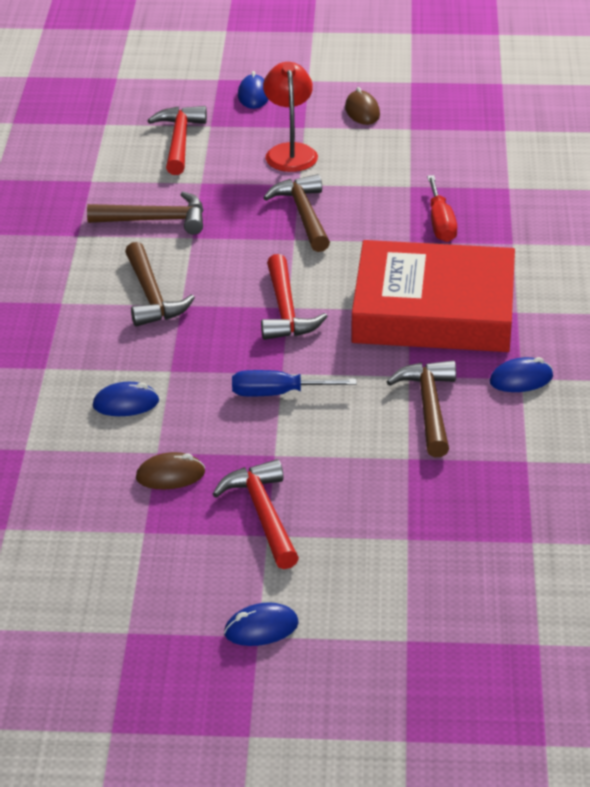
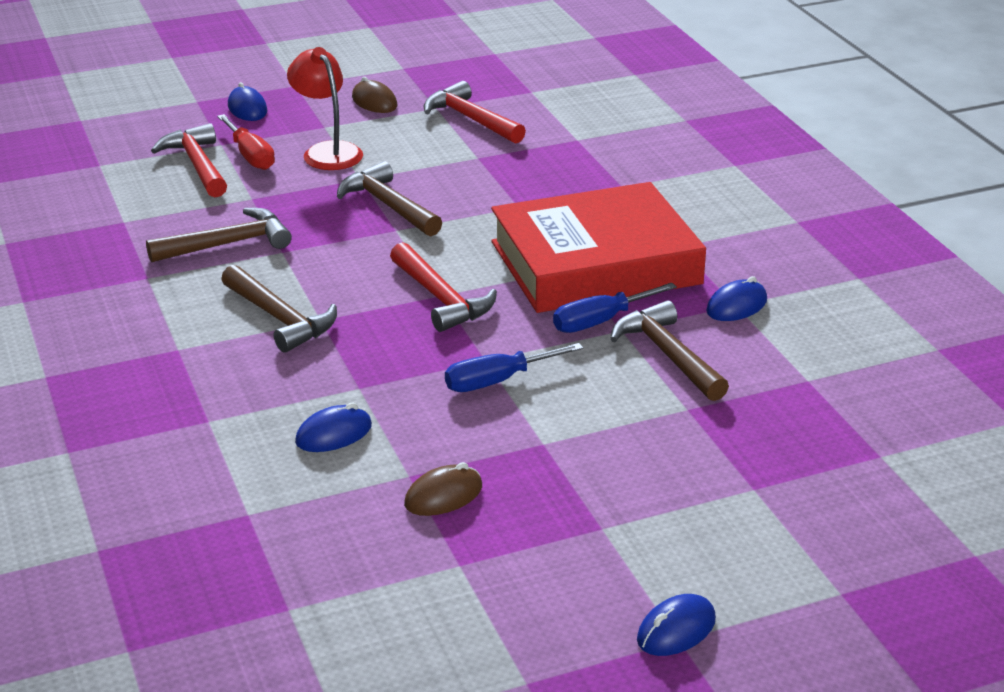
camera: 25 degrees left, 5 degrees down
(263, 515) = (581, 508): red hammer -> red hammer (471, 119)
(397, 364) = (600, 321): none -> blue screwdriver
(440, 223) = (536, 184): red screwdriver -> red screwdriver (250, 156)

